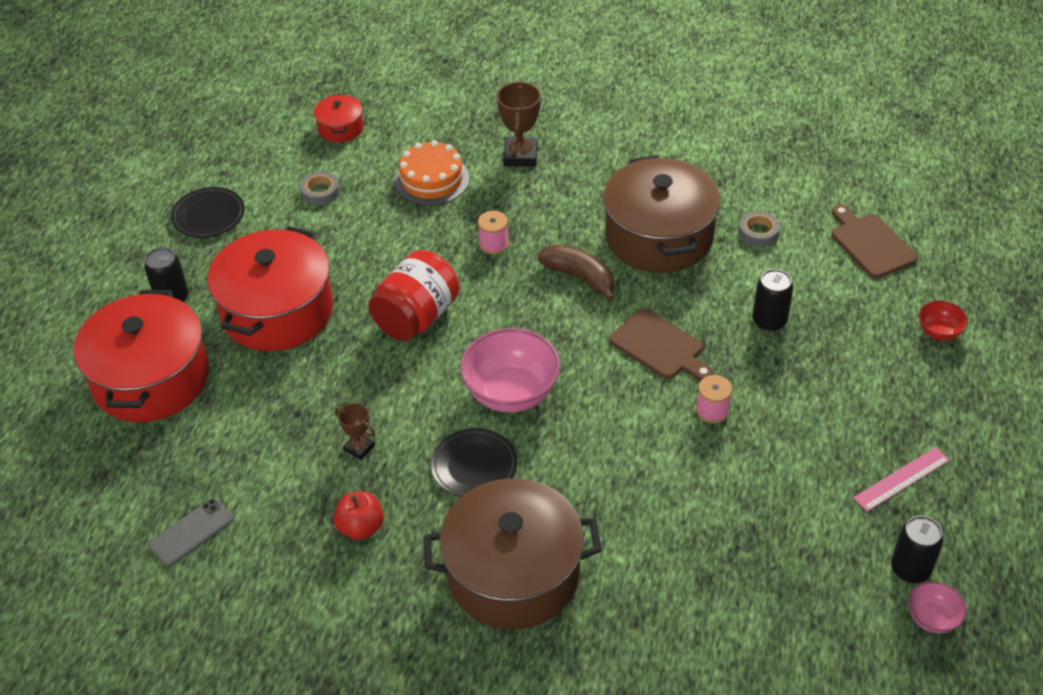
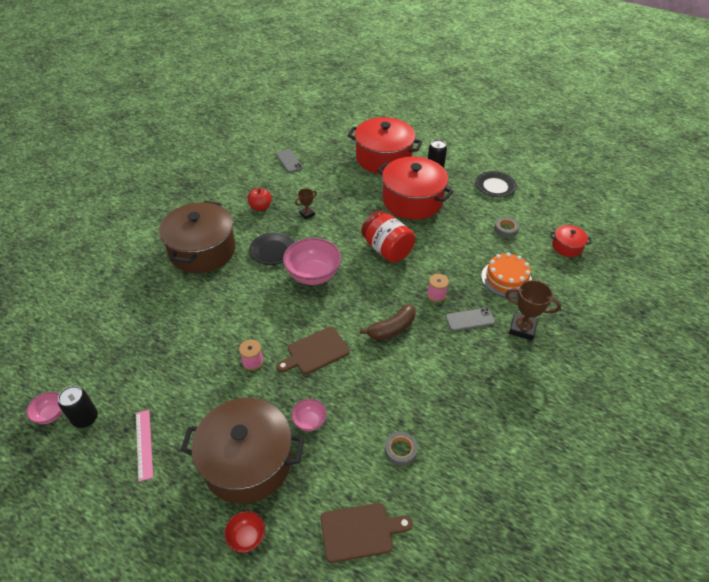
camera: 105 degrees right, 0 degrees up
(527, 204) = (470, 319): none -> grey phone
(659, 236) = (416, 383): brown pot -> brown pot (247, 461)
(769, 321) = (309, 421): black can -> pink bowl

